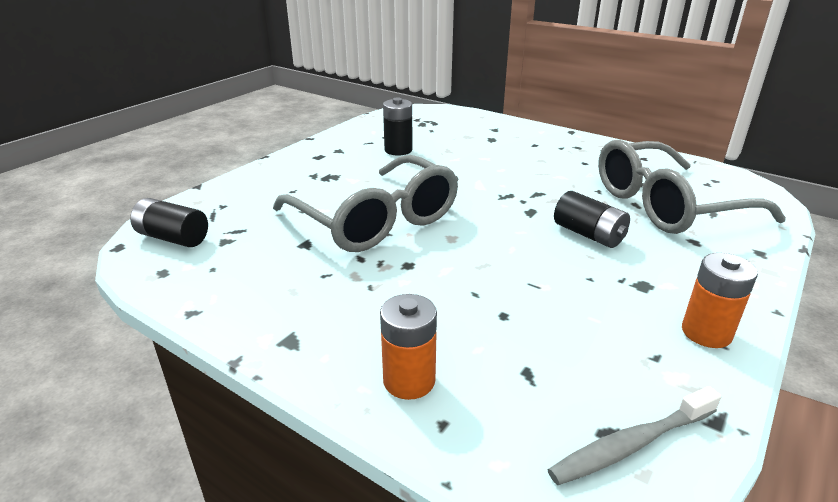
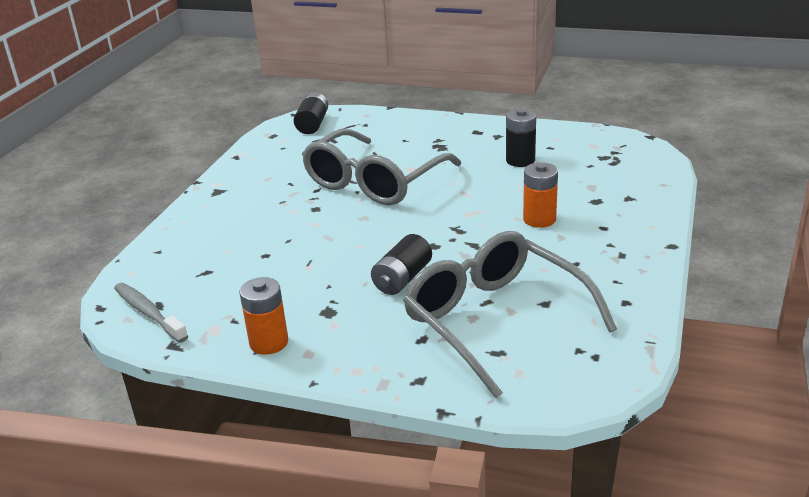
camera: 75 degrees right, 0 degrees up
(409, 380) = (190, 234): orange battery -> orange battery (539, 219)

